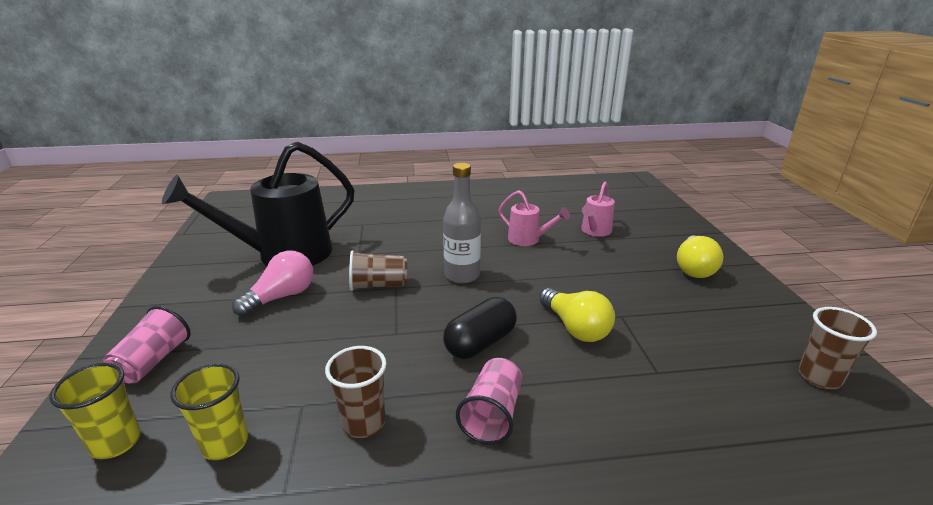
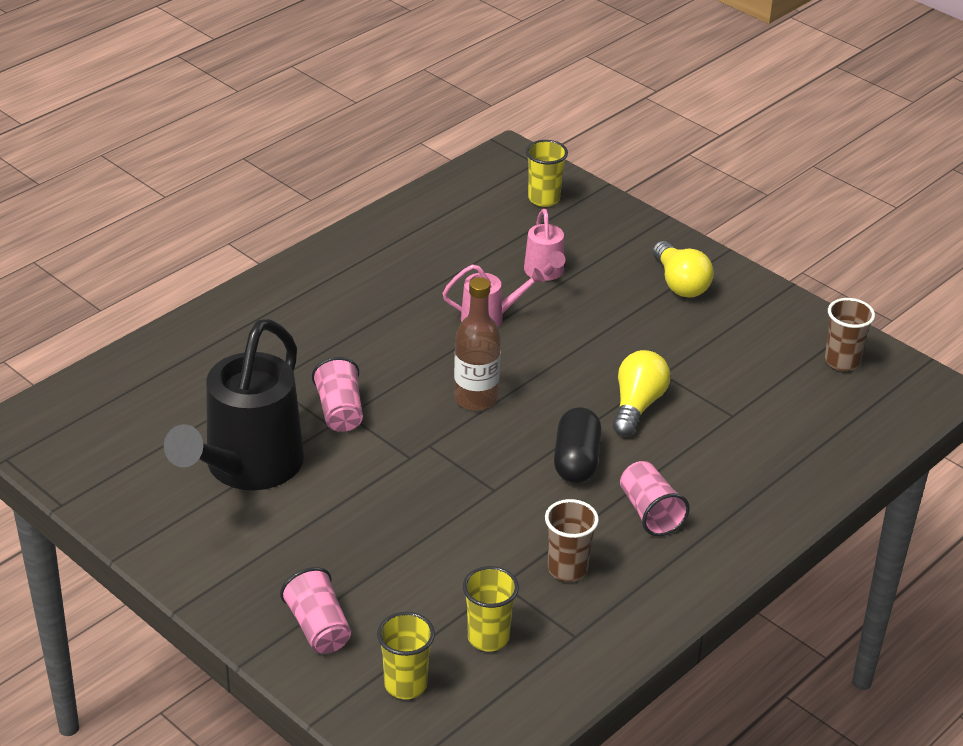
camera: 40 degrees left, 10 degrees up
(281, 297) = (330, 513): pink light bulb -> none
(374, 249) = (340, 411): none -> pink cup
(378, 285) = (408, 451): brown cup -> none
(462, 275) = (476, 398): grey bottle -> brown bottle
(575, 327) = (637, 405): yellow light bulb -> yellow light bulb turned 90 degrees counterclockwise
(635, 201) = (544, 199): none -> yellow cup

